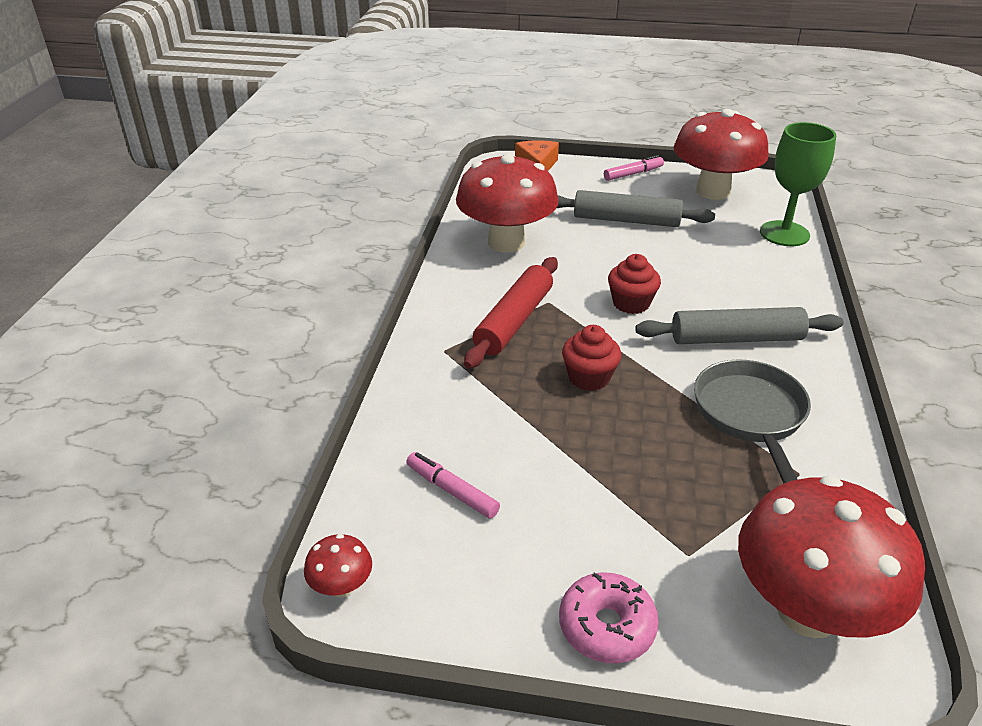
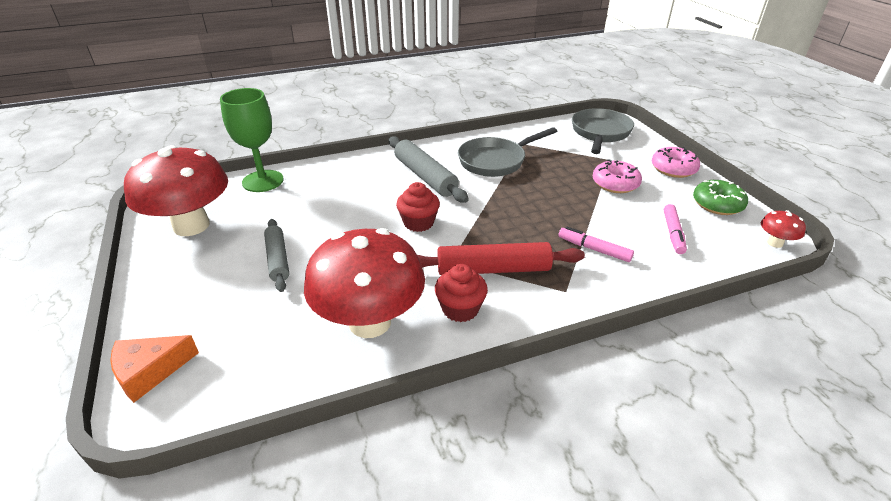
camera: 120 degrees left, 0 degrees up
(468, 599) = (717, 204): none -> green donut
(589, 378) = (521, 217): red cupcake -> red cupcake (460, 309)
(608, 511) = (615, 184): none -> pink donut
(626, 220) = (278, 259): grey rolling pin -> grey rolling pin, size x0.66
(633, 174) = (159, 283): pink marker -> pink marker (594, 249)
(808, 610) = (600, 133): red mushroom -> grey pan

